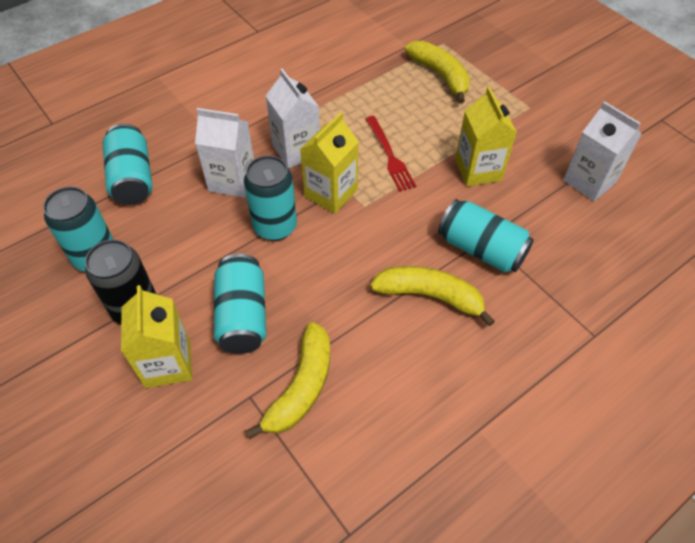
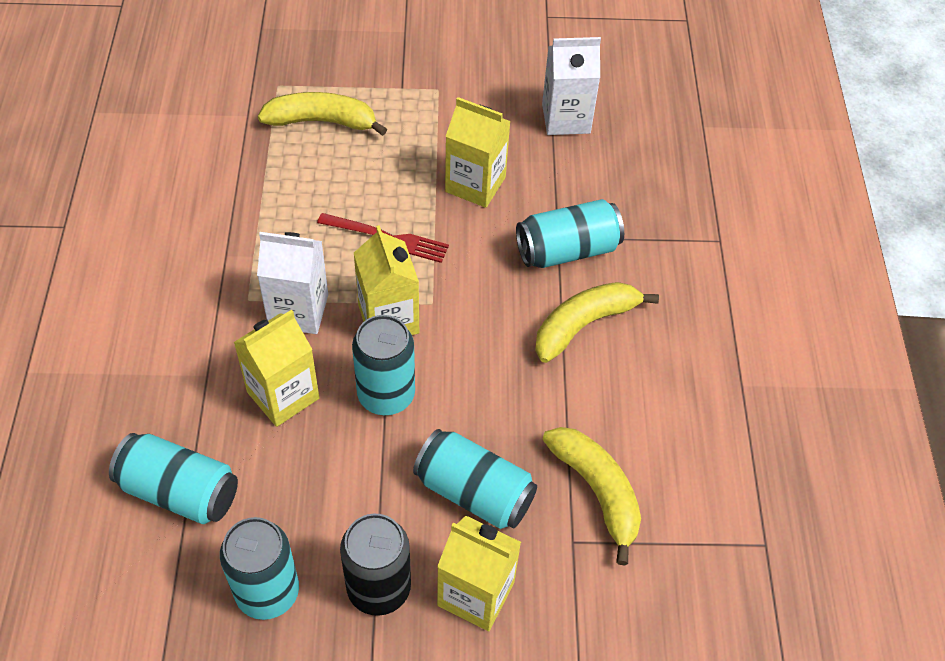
camera: 55 degrees left, 0 degrees up
(232, 180) = (283, 395): white carton -> yellow carton

